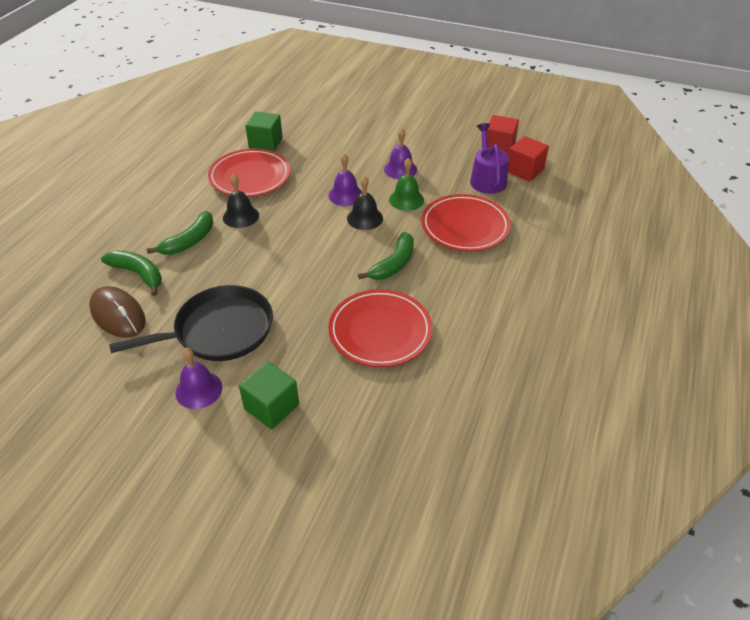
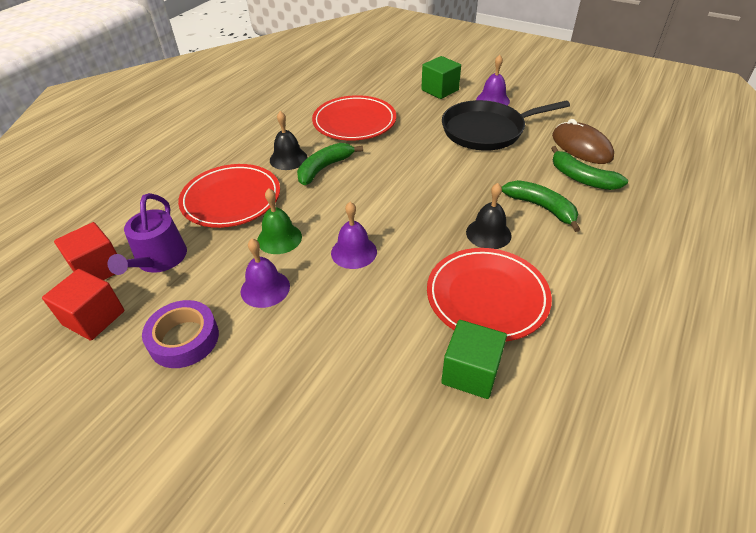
camera: 170 degrees left, 0 degrees up
(189, 241) = (541, 208): green banana -> green banana turned 90 degrees clockwise
(365, 218) = (338, 218): black bell -> black bell (288, 159)
(435, 143) = (184, 339): none -> purple tape

